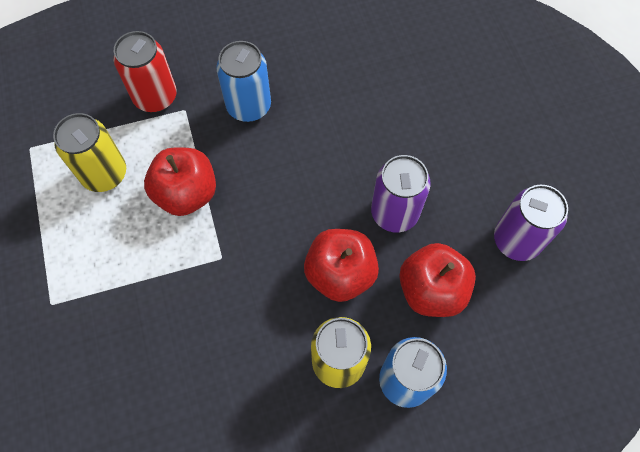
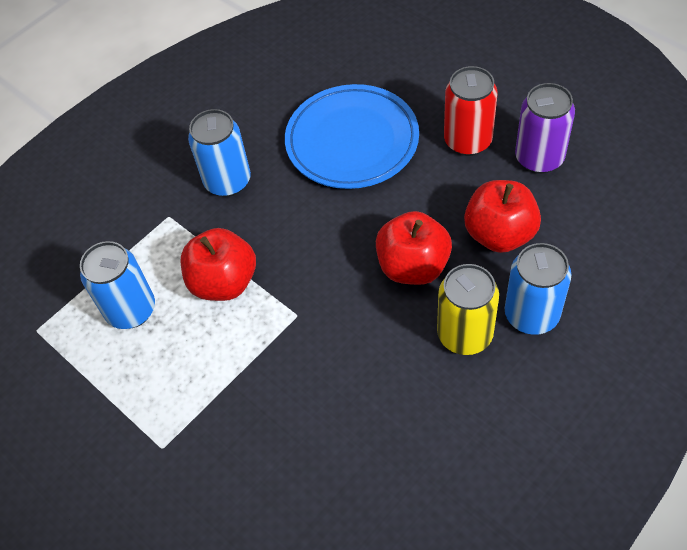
camera: 25 degrees left, 10 degrees down
(104, 174) = (131, 310): yellow can -> blue can
(155, 97) = (132, 221): red can -> red can (467, 141)
(370, 128) = (352, 141): none -> blue plate
(394, 213) = (423, 194): purple can -> none

